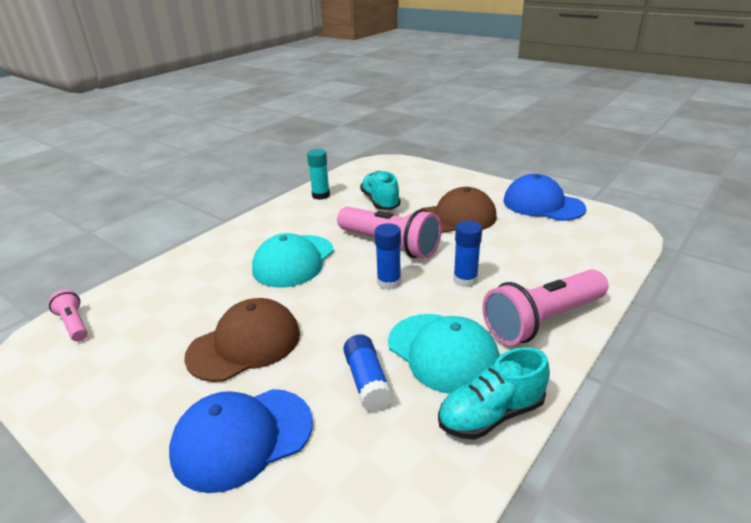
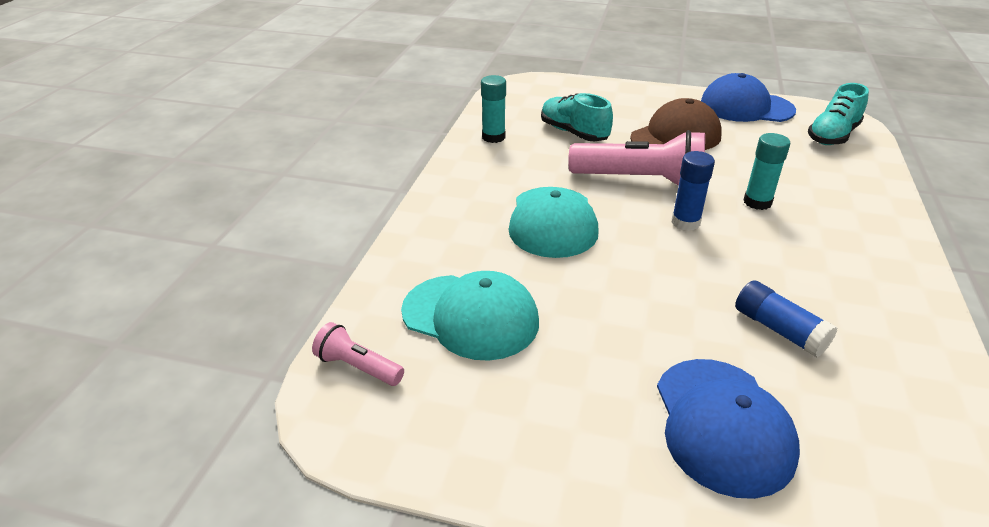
camera: 25 degrees left, 5 degrees up
(242, 437) = (722, 425): blue cap -> blue cap turned 45 degrees counterclockwise
(245, 344) = (608, 329): brown cap -> none
(442, 352) = (815, 280): turquoise cap -> turquoise cap (470, 316)
(465, 280) = (757, 202): blue glue stick -> turquoise glue stick
(491, 414) = (917, 326): turquoise shoe -> turquoise shoe (832, 136)
(543, 321) = (868, 226): pink flashlight -> none

